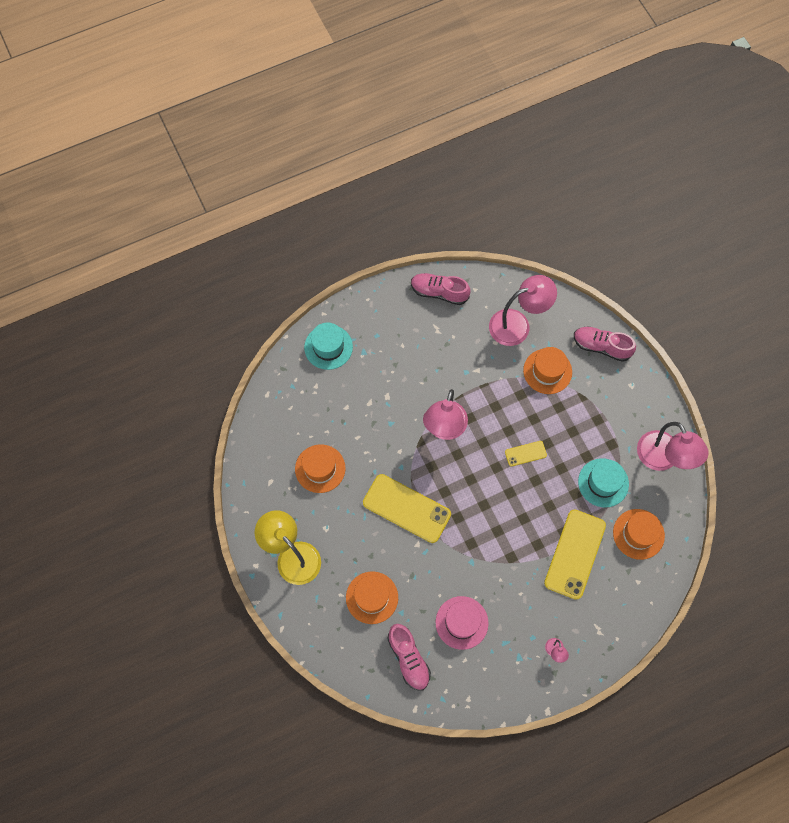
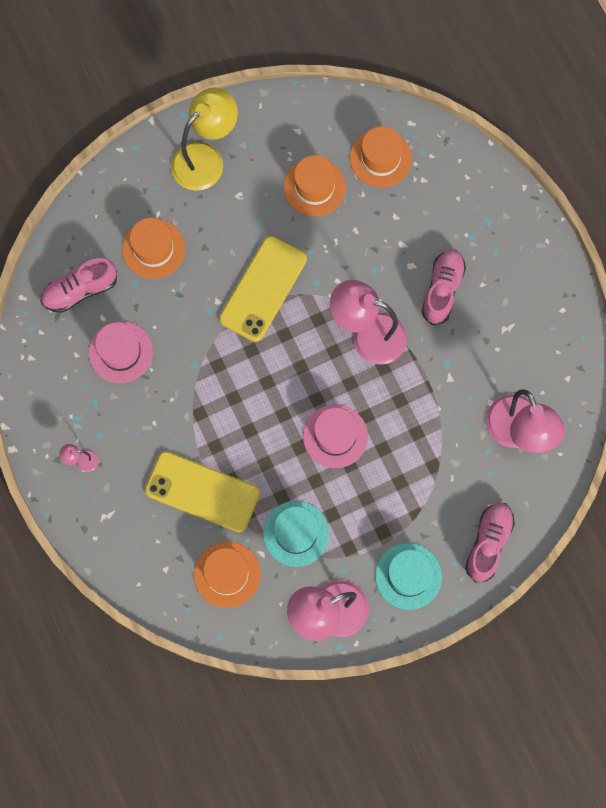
camera: 90 degrees right, 5 degrees up
(328, 347) = (477, 194): turquoise hat -> turquoise hat (408, 576)
(439, 292) = (561, 332): pink shoe -> pink shoe (442, 290)
(525, 453) = (335, 436): yellow phone -> pink hat
(547, 371) = (450, 469): orange hat -> orange hat (380, 158)

